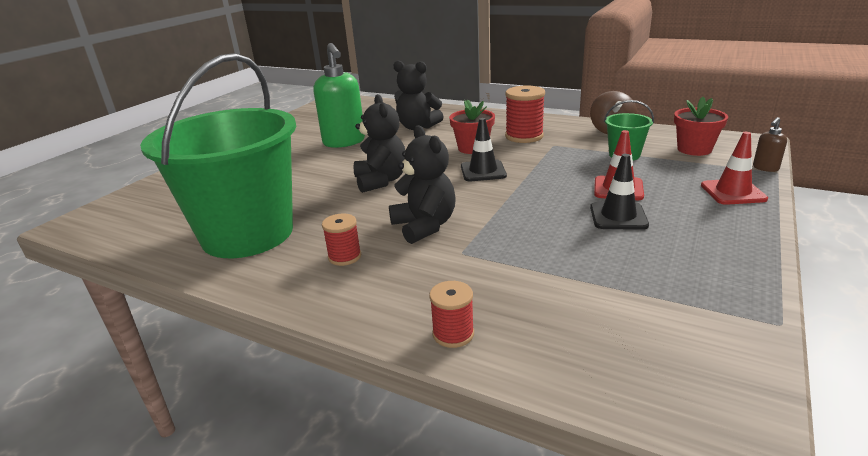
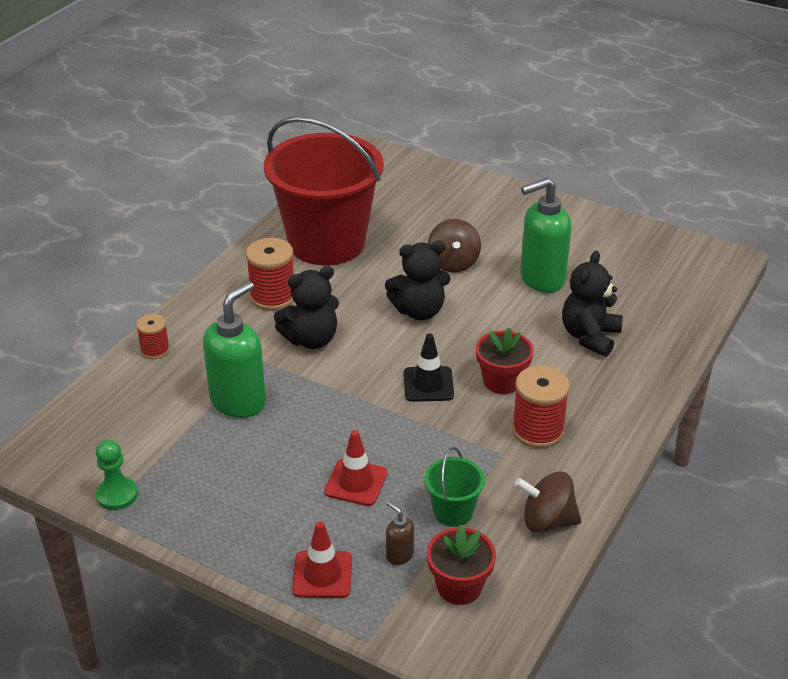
camera: 90 degrees right, 10 degrees up
(248, 234) = (327, 243): green bucket -> red bucket
(311, 172) = (453, 263): none -> brown spinning top
(344, 257) = (272, 297): red spool -> red spool, size x1.68
(536, 256) = (239, 401): none -> green soap dispenser
(618, 216) = (293, 467): black traffic cone -> none
(739, 318) = (117, 495): none -> green pawn
(765, 168) = (381, 634): brown soap dispenser -> brown soap dispenser (399, 555)

